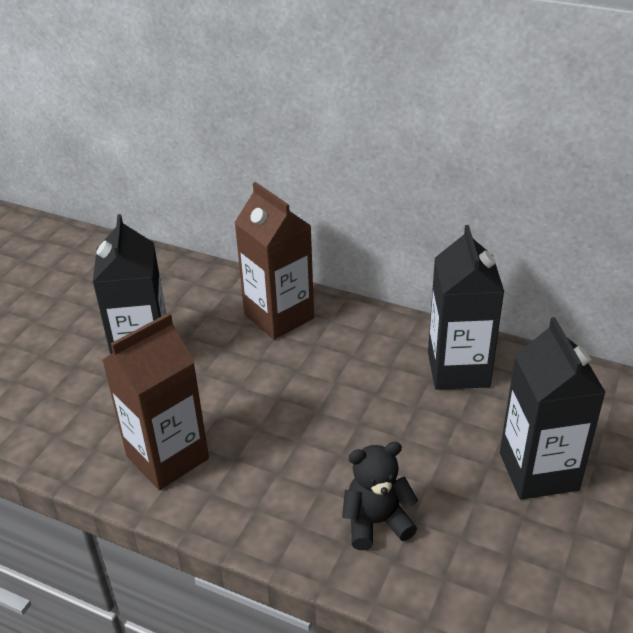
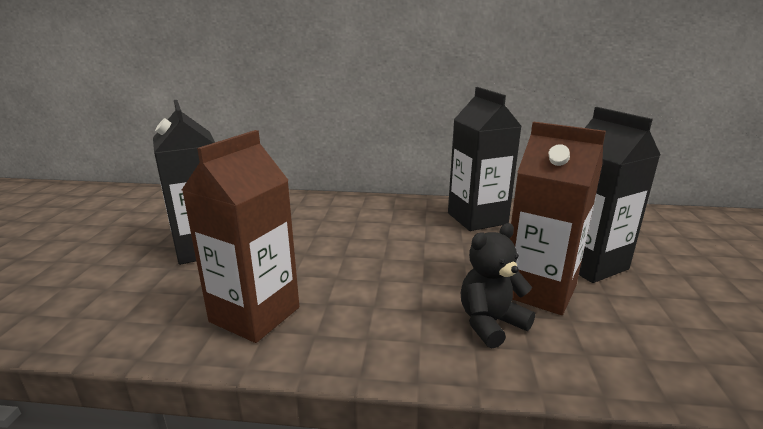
camera: 20 degrees left, 15 degrees down
(279, 316) = (318, 210): brown carton -> brown carton (539, 291)

